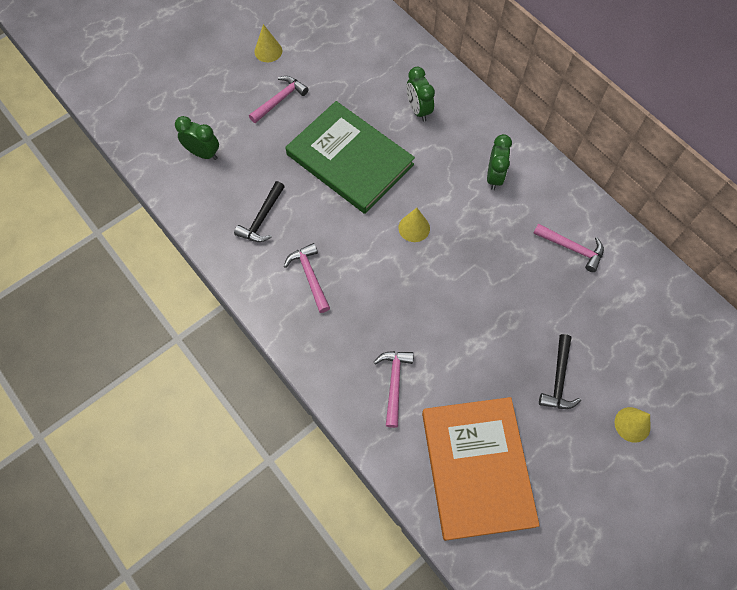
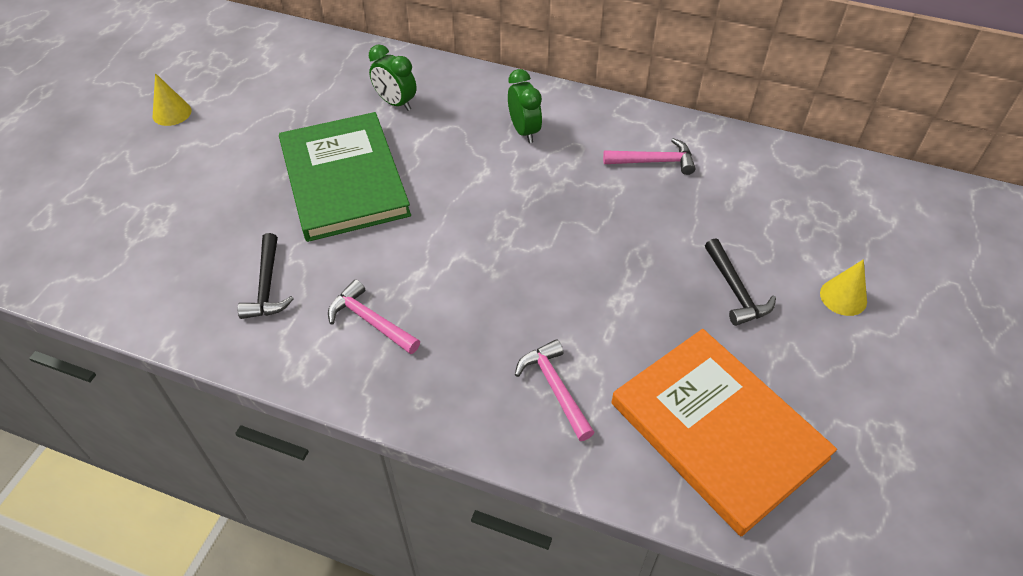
camera: 30 degrees left, 15 degrees down
(203, 153) = (142, 249): green clock -> none
(280, 100) = (216, 154): pink hammer -> none
(350, 159) = (344, 179): green book -> green book turned 60 degrees clockwise
(414, 228) = (467, 215): yellow cone -> none

